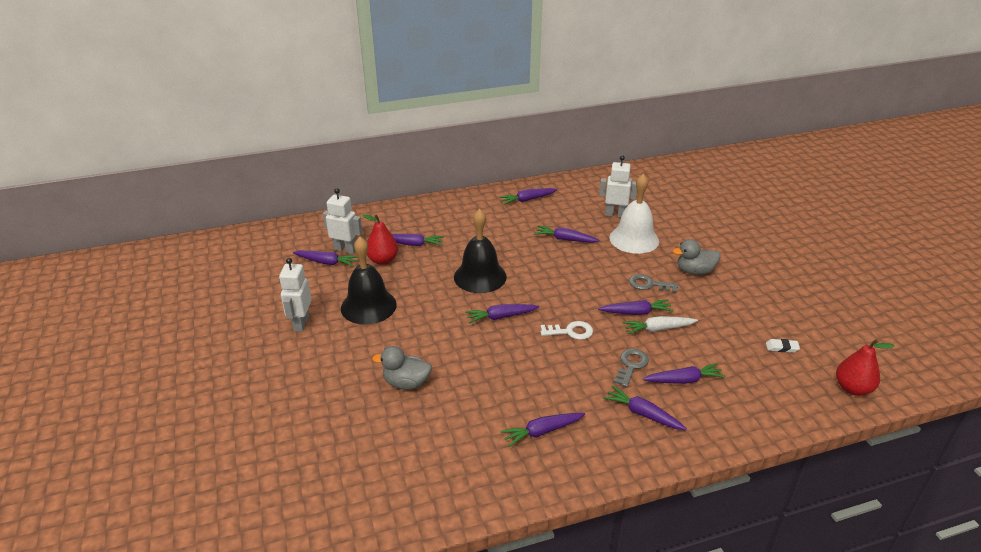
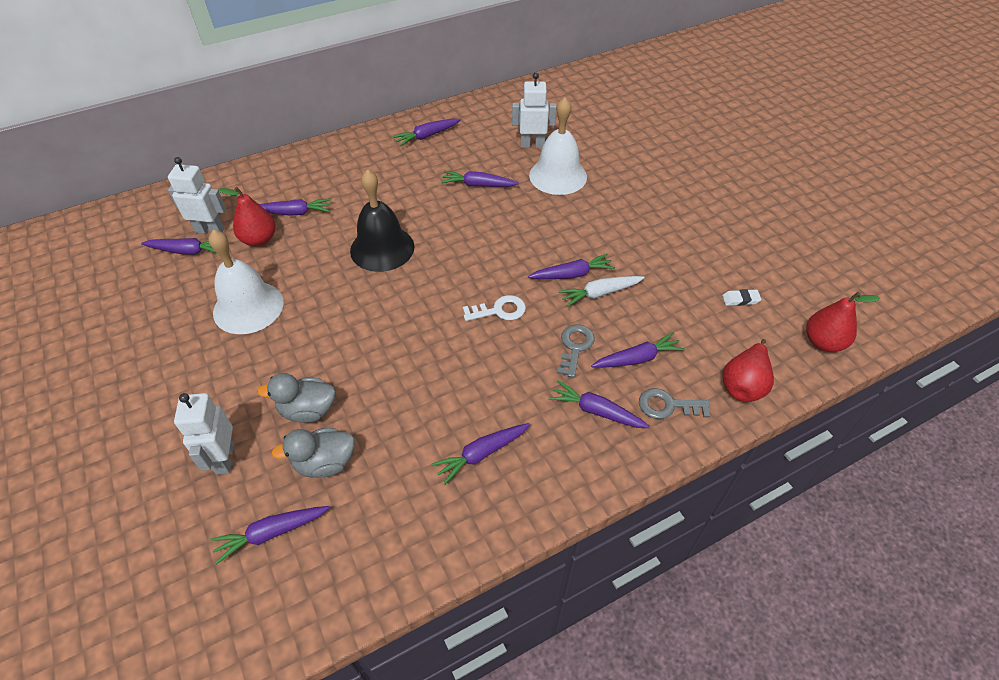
camera: 10 degrees left, 15 degrees up
(301, 323) = (164, 343): white robot -> white robot (224, 458)
(368, 306) = (248, 307): black bell -> white bell
(500, 317) = (413, 301): purple carrot -> purple carrot (271, 533)
(649, 284) = (582, 235): grey key -> grey key (667, 406)
(694, 271) = (631, 210): grey duck -> grey duck (325, 463)
(775, 411) = (743, 384): none -> red pear

